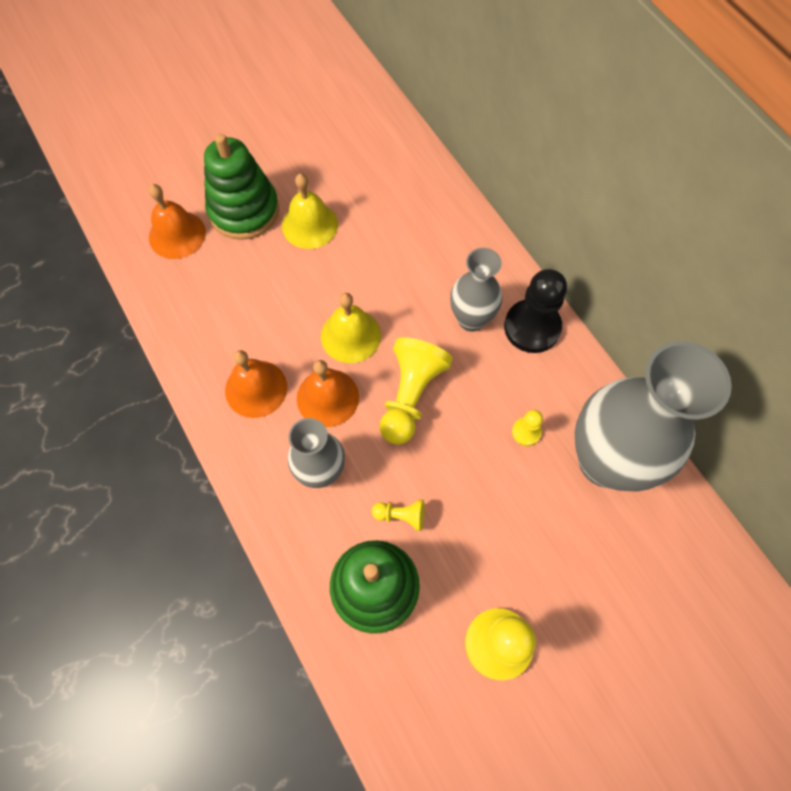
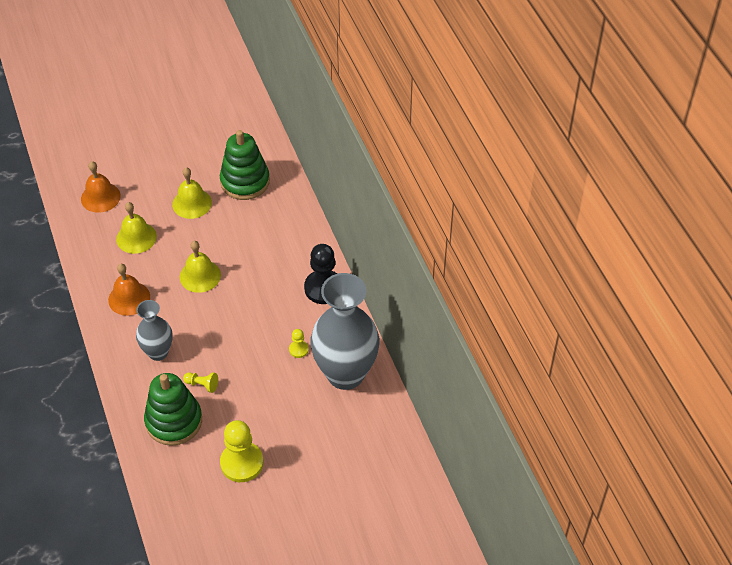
camera: 10 degrees right, 15 degrees down
(243, 289) = (136, 237): none -> yellow bell
(244, 210) = (149, 188): green stacking toy -> green stacking toy (245, 181)
(327, 397) = (174, 310): orange bell -> none
(410, 396) = (229, 317): yellow pawn -> none
(471, 319) = (284, 277): grey vase -> none

